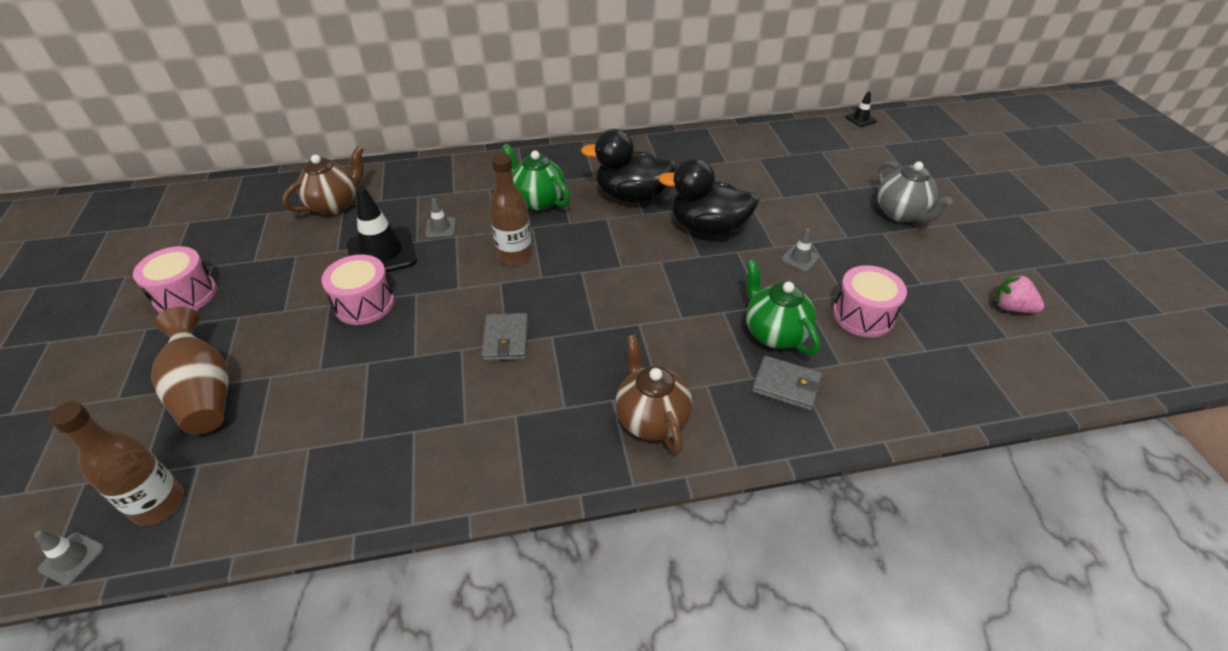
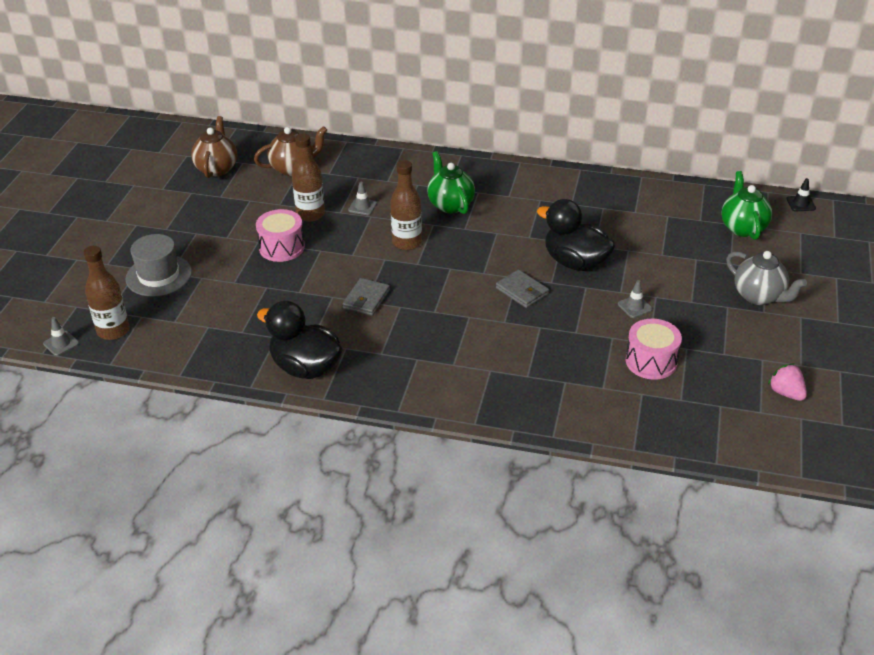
camera: 25 degrees right, 5 degrees down
(185, 295) = (167, 209): pink drum -> none
(204, 392) = (159, 275): brown vase -> grey hat
(382, 253) = (310, 214): black traffic cone -> brown bottle
(632, 196) = (530, 220): black duck -> black duck (305, 367)
(651, 419) = (436, 378): brown teapot -> brown teapot (217, 168)
(774, 333) = (568, 353): green teapot -> green teapot (742, 228)
(786, 385) = (549, 388): grey wallet -> grey wallet (522, 291)
(901, 214) = (759, 296): grey teapot -> grey teapot turned 45 degrees counterclockwise

